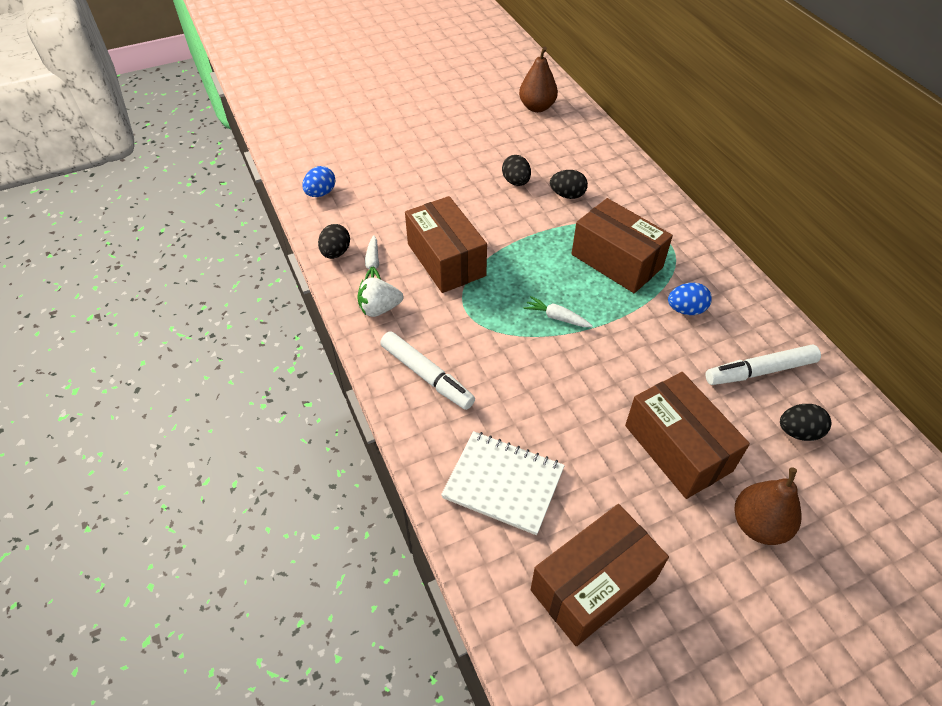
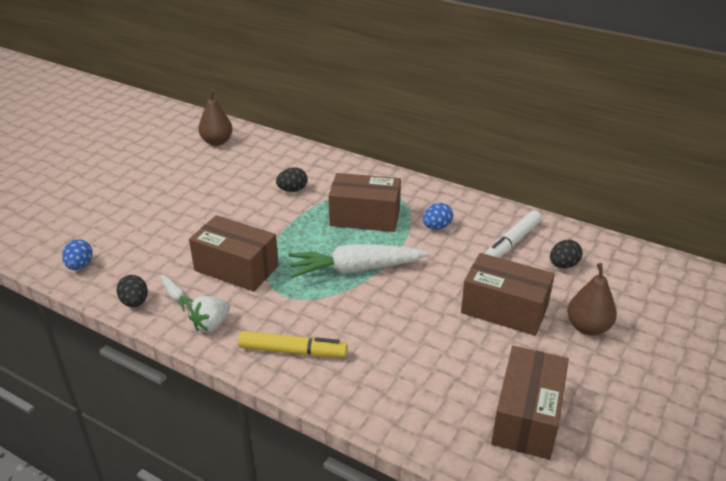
camera: 35 degrees left, 15 degrees down
(427, 375) = (292, 351): white marker -> yellow marker
(503, 483) = (413, 390): white notebook -> none
(516, 182) = (245, 196): black egg -> none
(557, 317) = (355, 269): white carrot -> white carrot, size x2.27

